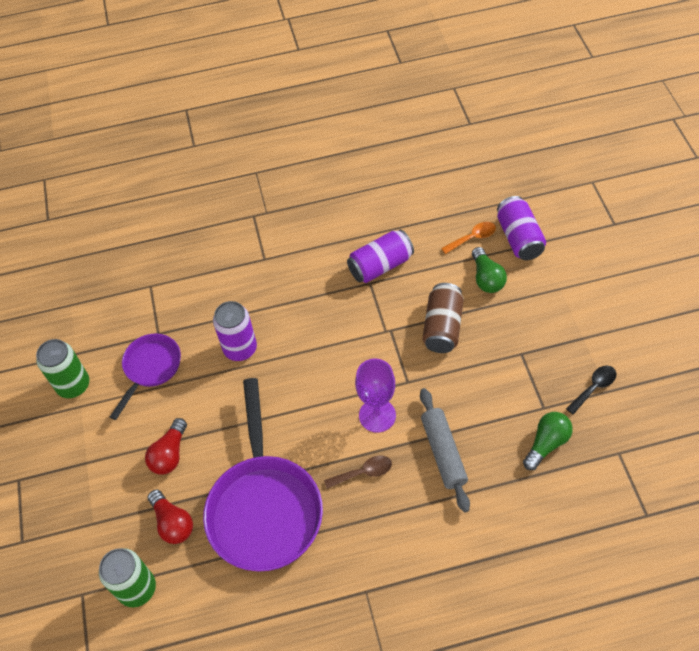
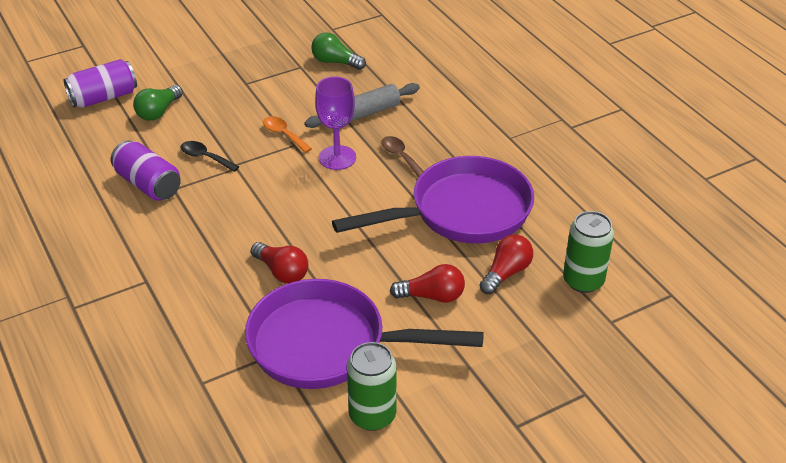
camera: 110 degrees left, 15 degrees down
(150, 368) = (328, 345): purple pan -> purple pan, size x1.80
(240, 349) = (282, 272): purple can -> red light bulb
(442, 327) = (224, 132): brown can -> none
(473, 238) = (104, 126): orange spoon -> orange spoon (283, 134)
(486, 278) = (158, 112): green light bulb -> green light bulb turned 150 degrees clockwise
(594, 387) = (273, 44): black spoon -> black spoon (205, 157)

